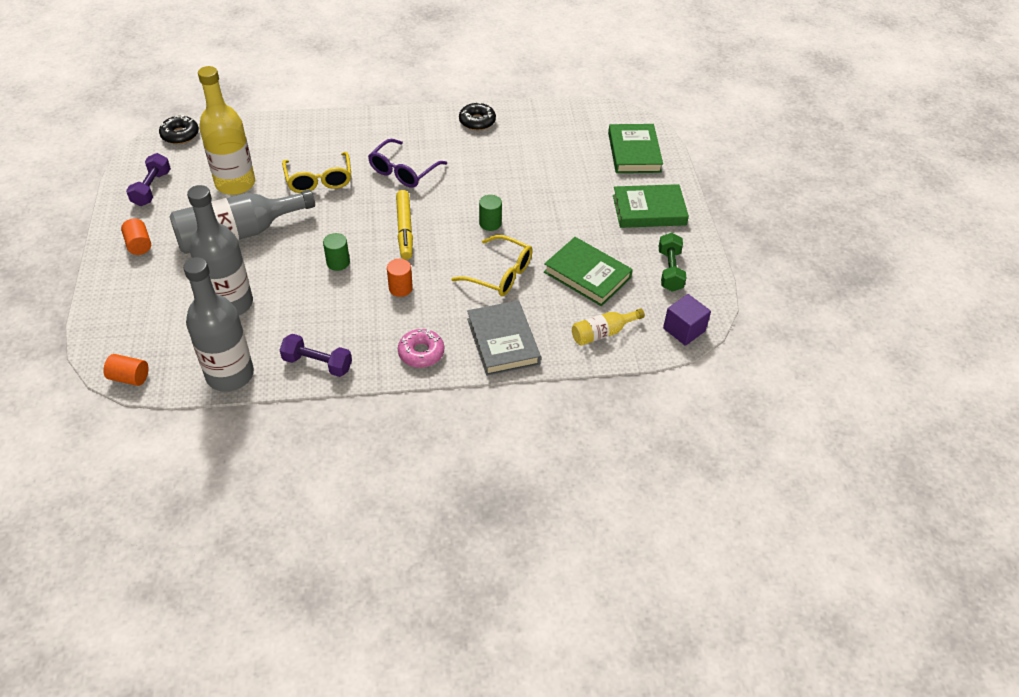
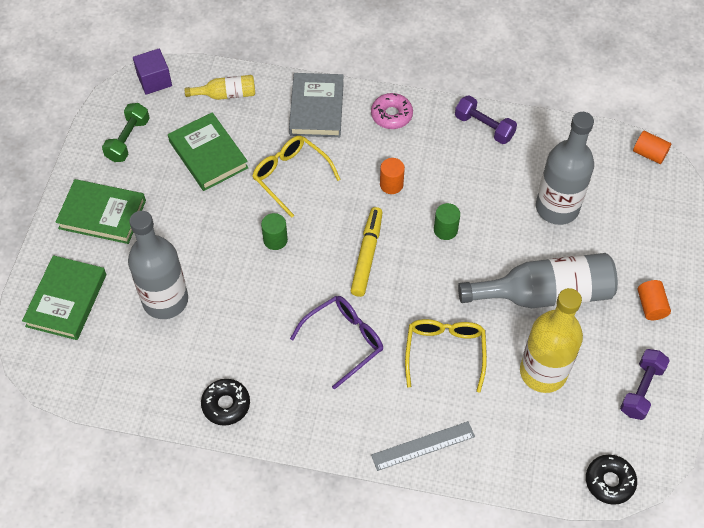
camera: 160 degrees left, 10 degrees up
(230, 375) = (561, 135): grey bottle -> grey bottle (165, 300)
(323, 127) = (423, 445): none -> grey ruler

